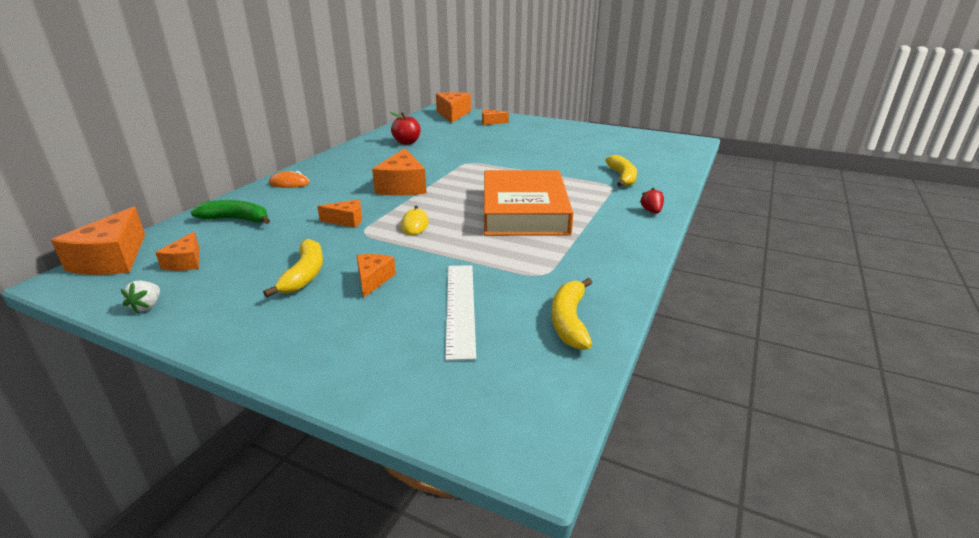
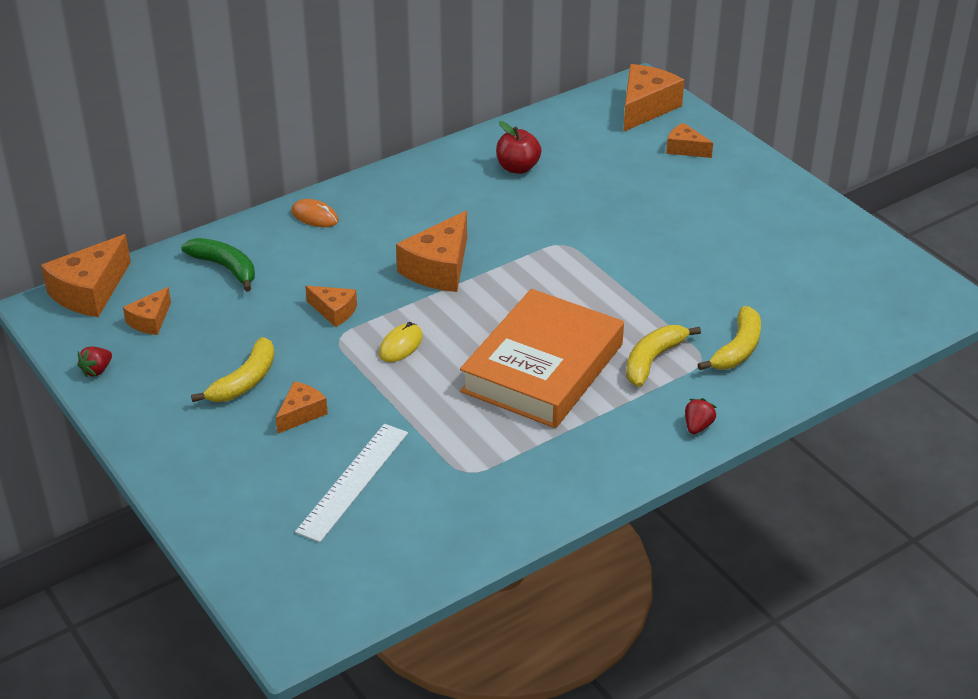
camera: 30 degrees right, 10 degrees up
(147, 306) = (97, 370): white strawberry -> red strawberry
(569, 321) = (436, 538): yellow banana -> yellow banana (653, 360)

